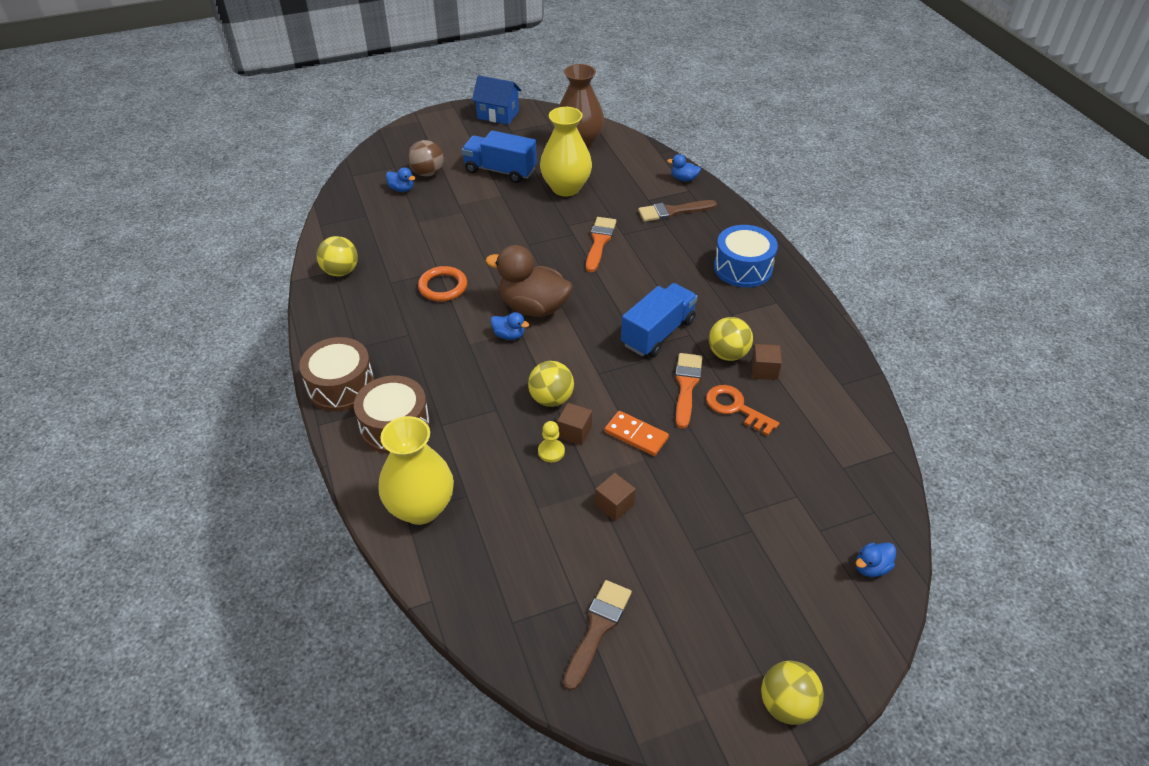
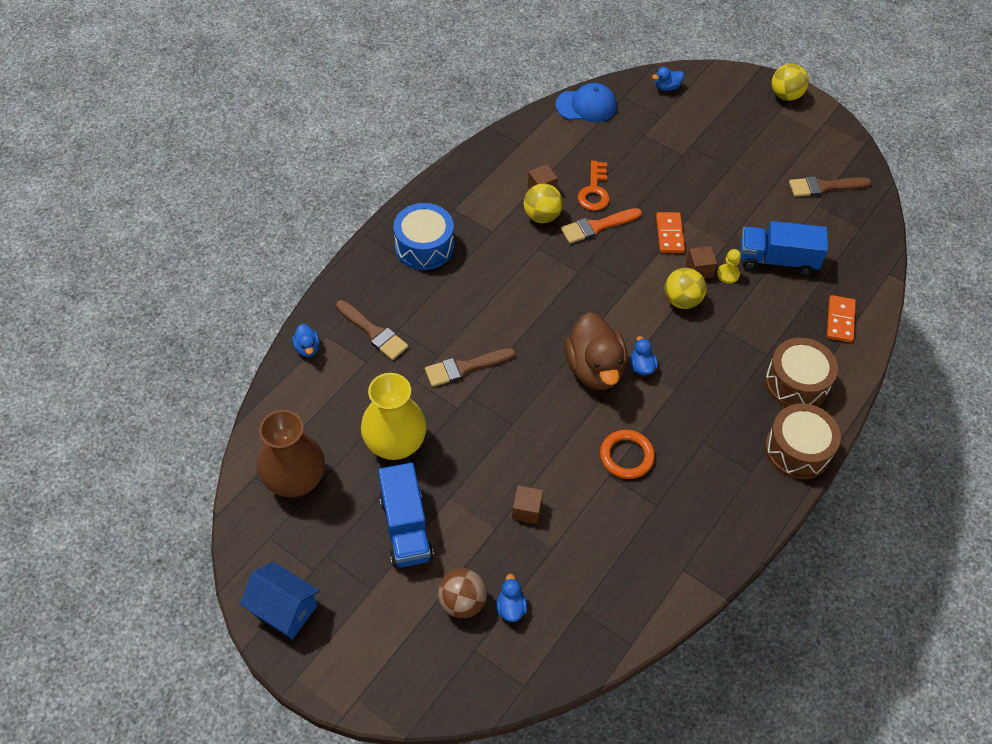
camera: 125 degrees left, 10 degrees up
(341, 271) = (679, 562): yellow ball -> none
(421, 508) = (840, 320): yellow vase -> orange domino
(498, 115) = (284, 609): blue house -> blue house turned 45 degrees counterclockwise
(599, 242) = (465, 367): orange brush -> brown brush
(614, 505) = (737, 219): brown cube -> brown cube (527, 510)
(658, 333) = (554, 268): blue truck -> blue truck (777, 260)
(871, 567) = (666, 87): blue duck -> blue duck turned 135 degrees clockwise
(875, 468) = (586, 106): none -> blue cap

